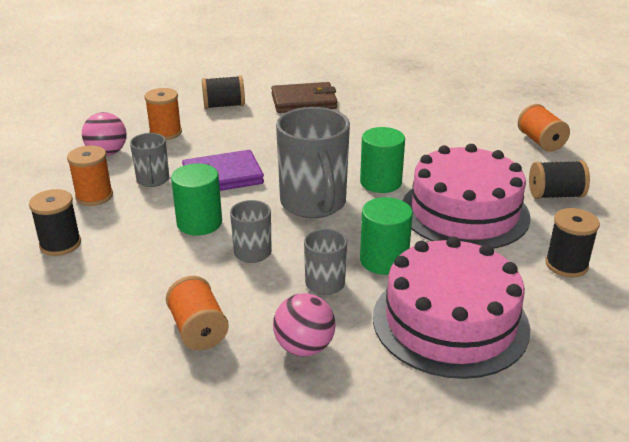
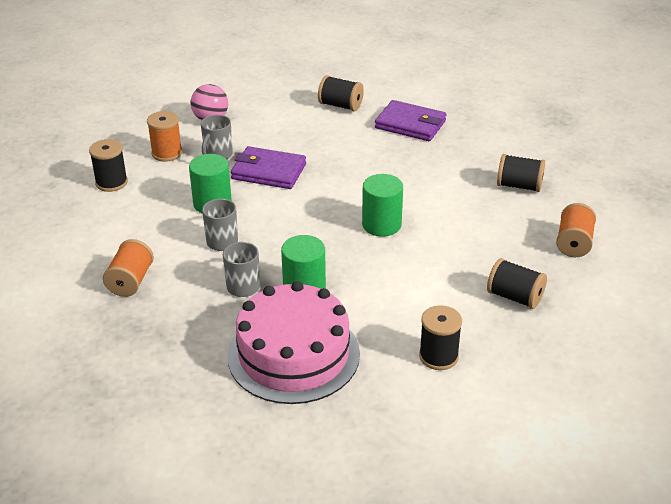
camera: 35 degrees right, 5 degrees up
(165, 133) = (269, 116): orange spool -> none
(304, 101) = (410, 124): brown wallet -> purple wallet
(304, 347) = (179, 324): pink ball -> none
(314, 204) = (308, 222): grey mug -> none
(447, 117) = (519, 186): none -> black spool
(464, 212) = (415, 278): pink cake -> none

